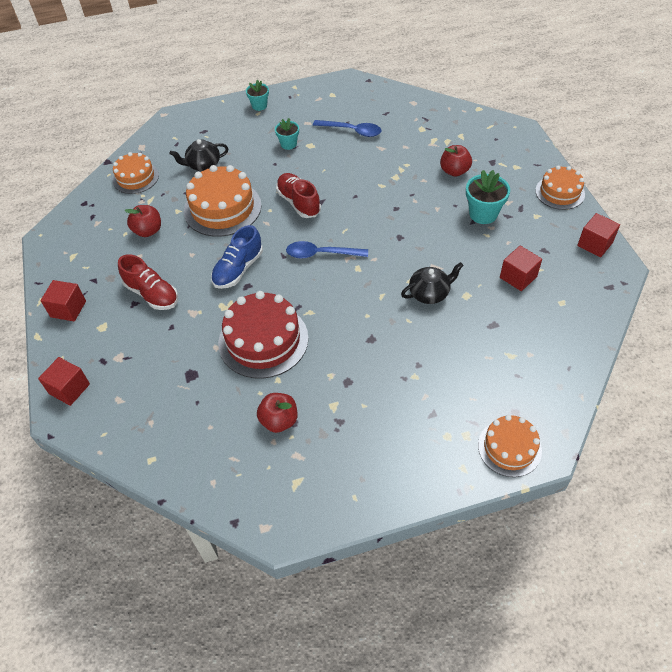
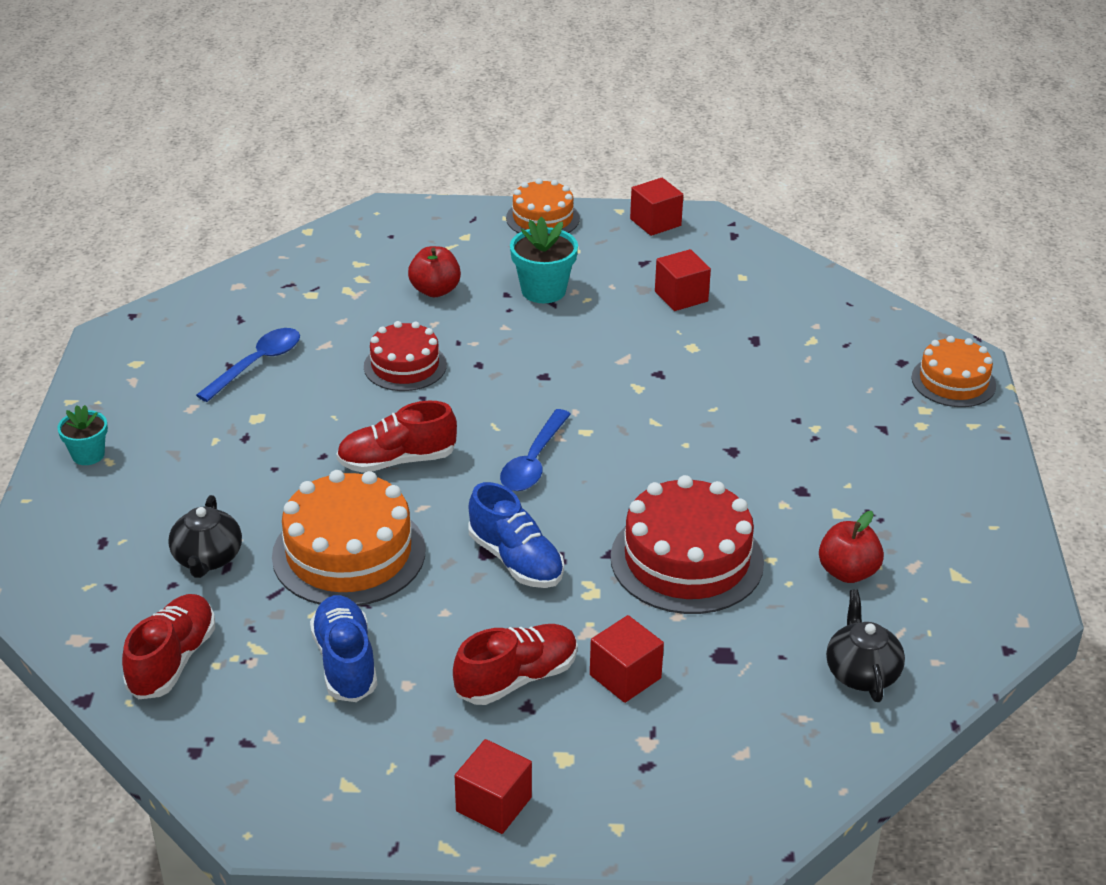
camera: 75 degrees left, 15 degrees down
(69, 389) = (693, 819): red cube -> red cube (625, 676)
(135, 178) = (172, 660): orange cake -> red shoe
(148, 231) = (345, 662): red apple -> blue shoe
(288, 144) = (233, 441): turquoise flower pot -> none
(379, 181) = (405, 366): none -> red cake
(429, 293) = (672, 377): black teapot -> black teapot (861, 672)

